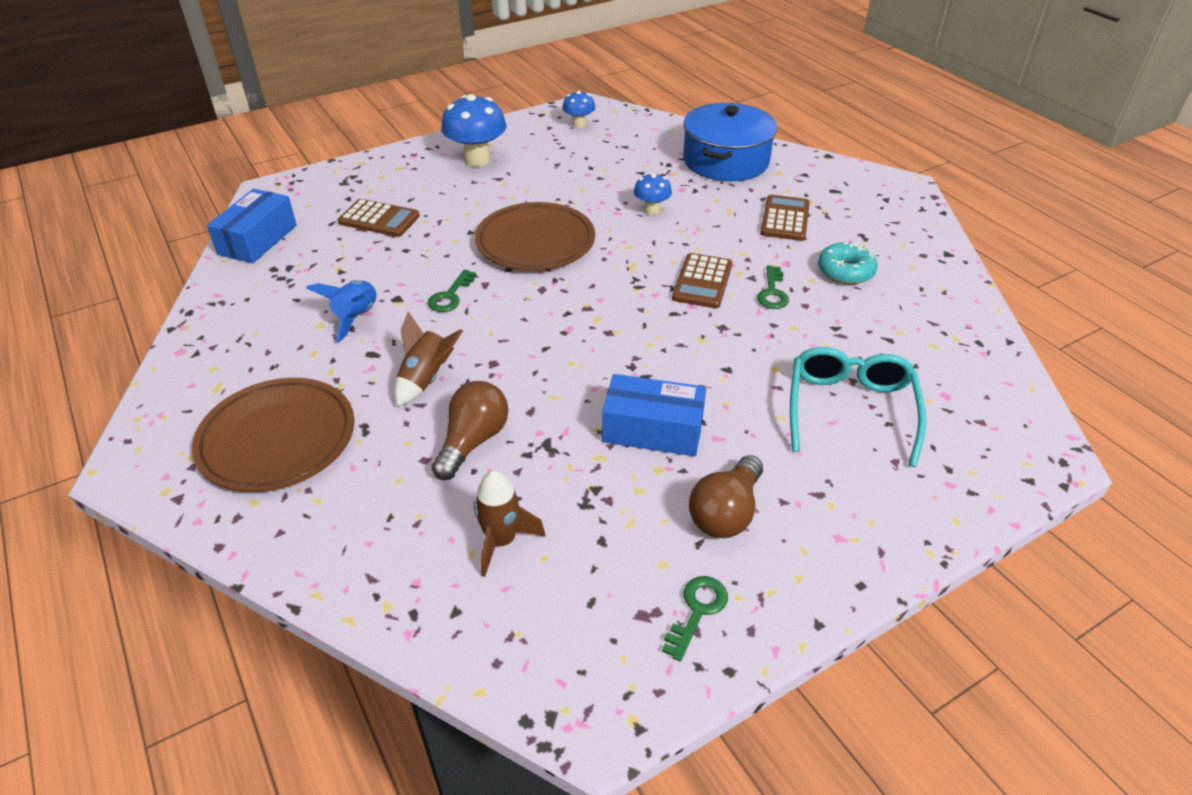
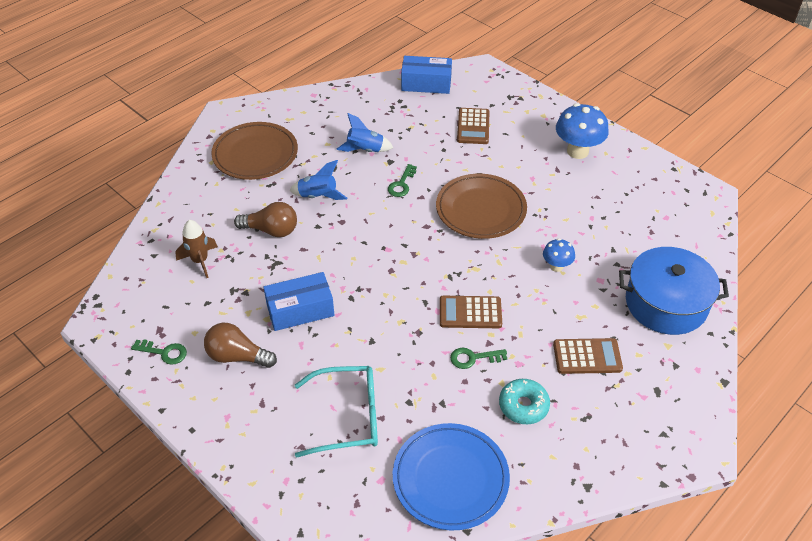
camera: 75 degrees right, 5 degrees up
(426, 379) = (318, 196): brown rocket -> blue rocket
(450, 296) = (401, 184): green key -> green key turned 75 degrees counterclockwise
(579, 124) = (670, 195): blue mushroom -> none
(652, 430) = (300, 310): blue box -> blue box turned 75 degrees clockwise
(942, 340) = (450, 479): none -> blue plate

